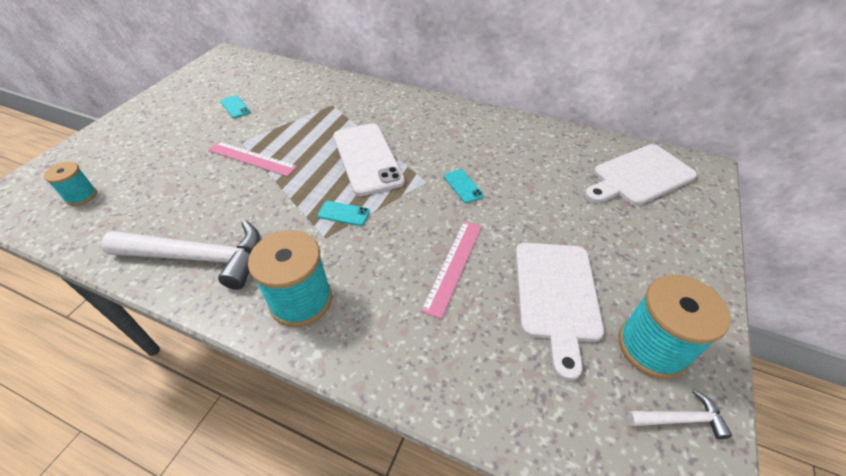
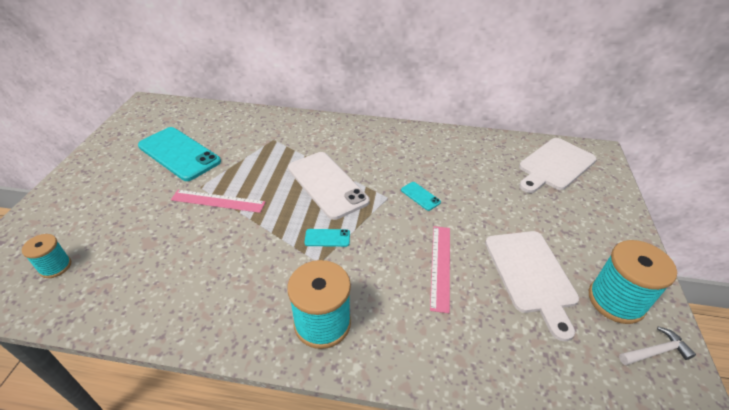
camera: 15 degrees left, 5 degrees down
(199, 257) = (208, 304): white hammer -> none
(235, 107) = (179, 154): turquoise phone -> turquoise phone, size x2.38

